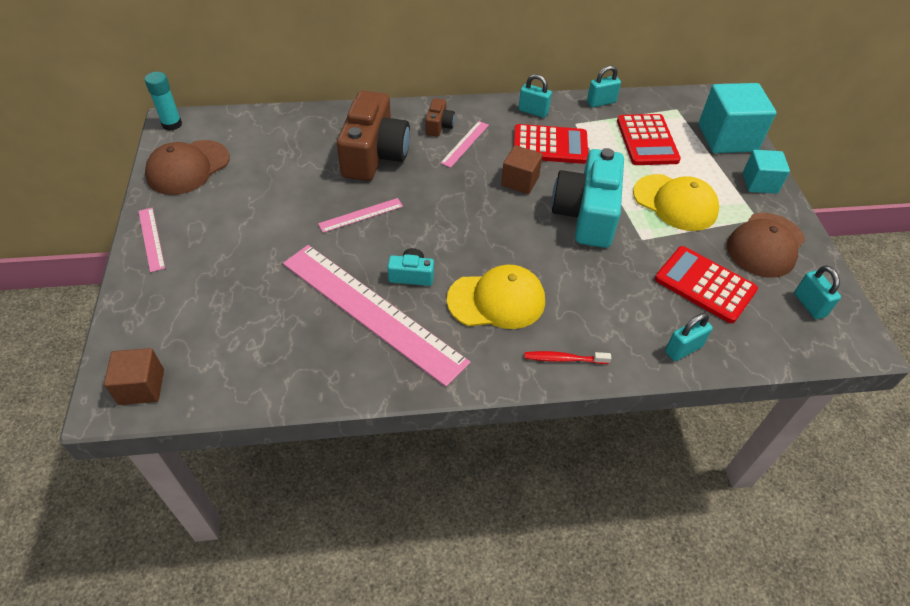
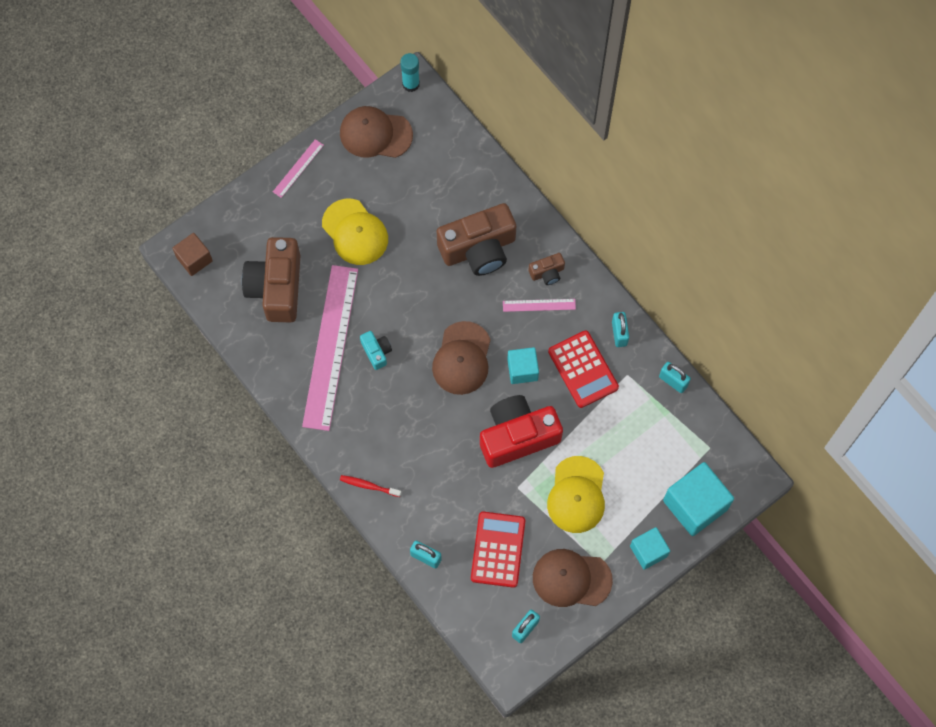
camera: 60 degrees right, 20 degrees up
(258, 324) = (276, 287): none -> brown camera
(361, 215) = (409, 282): pink ruler -> none
(474, 215) = (462, 358): none -> brown cap
(496, 300) = (391, 418): yellow cap -> yellow cap (355, 232)
(520, 181) = (522, 370): brown cube -> turquoise cube
(564, 359) = (369, 486): red toothbrush -> red toothbrush turned 45 degrees counterclockwise
(586, 214) = (517, 436): turquoise camera -> red camera
(647, 140) = (644, 442): red calculator -> none

